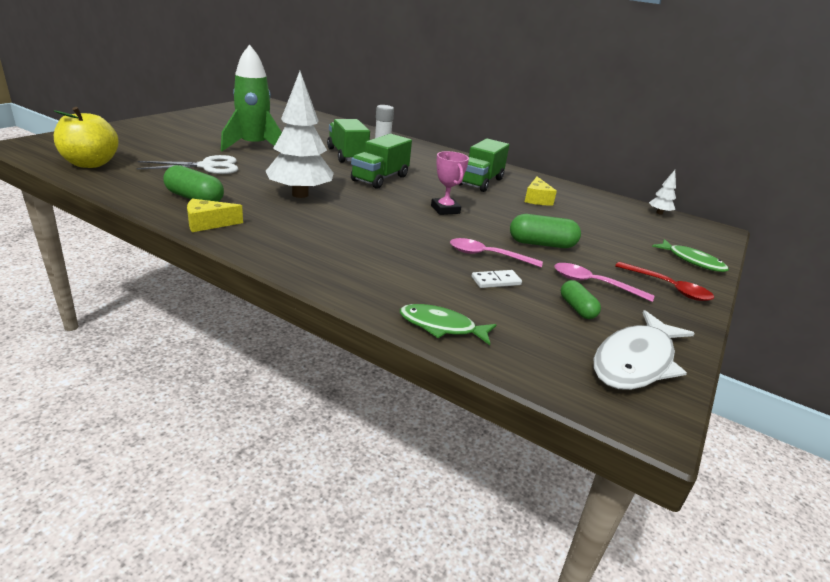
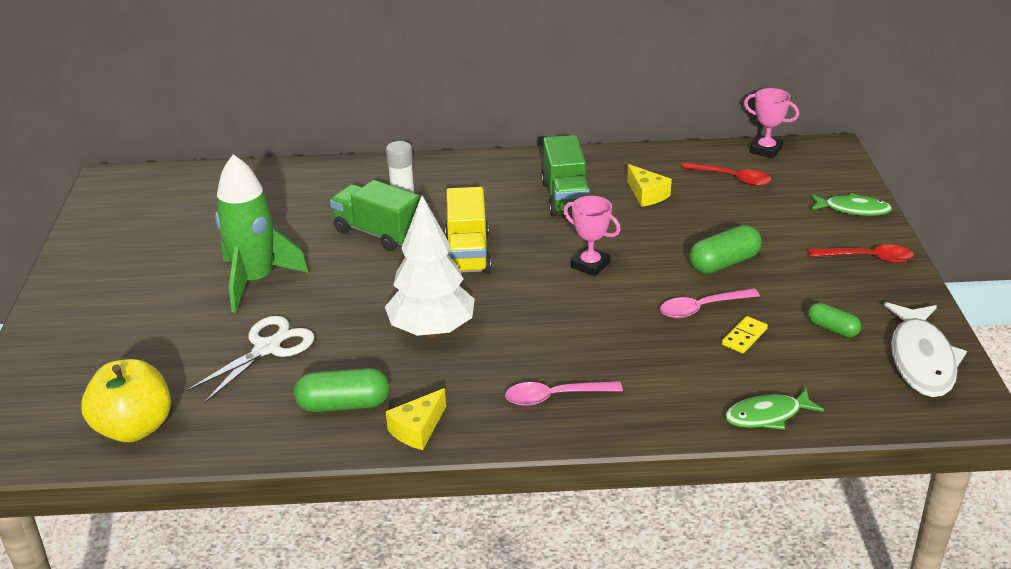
camera: 30 degrees left, 5 degrees up
(380, 178) = (467, 253): green truck -> yellow truck
(496, 281) = (744, 337): white domino -> yellow domino
(594, 284) = (814, 290): pink spoon -> pink spoon (555, 397)
(612, 214) = (732, 178): none -> red spoon
(659, 213) = (766, 150): white tree -> pink trophy

